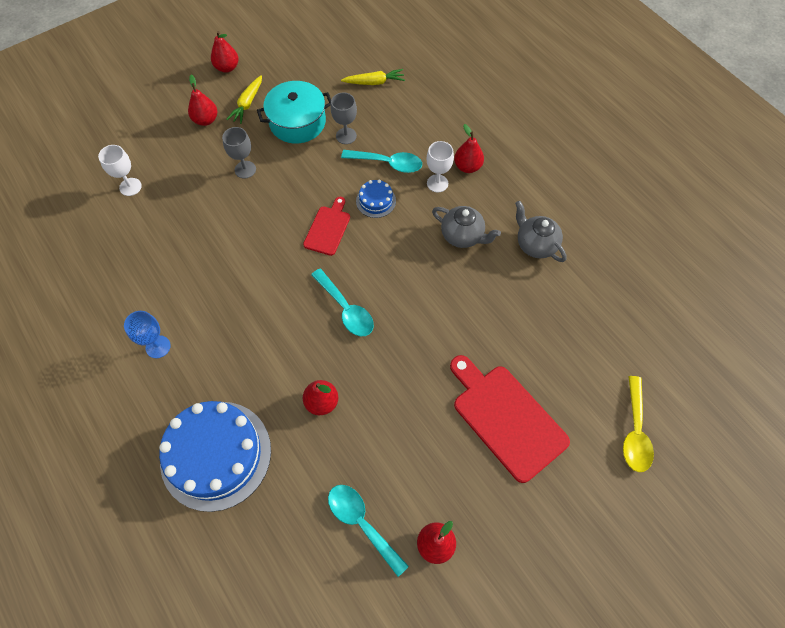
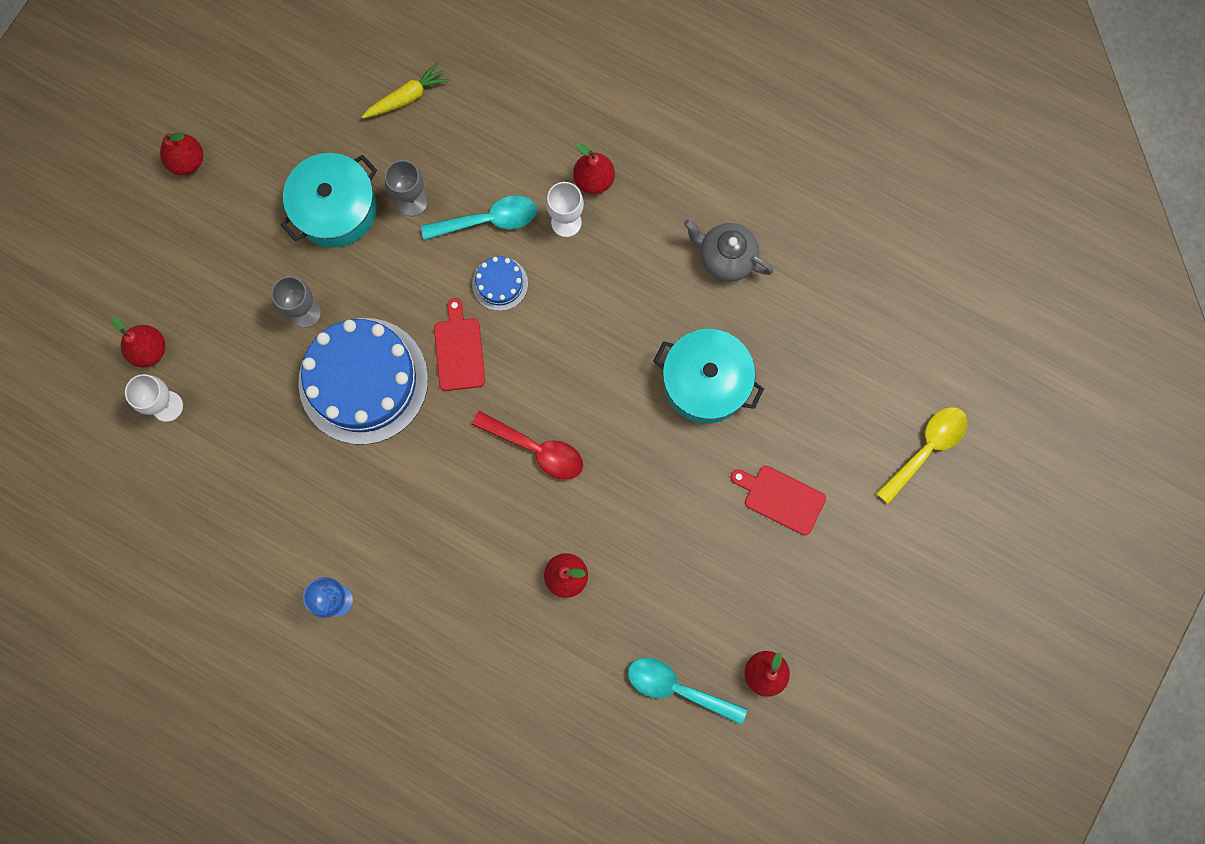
camera: 25 degrees left, 15 degrees up
(206, 120) = (208, 260): red pear -> red pear (149, 350)
(216, 455) = (479, 691): blue cake -> blue cake (363, 381)
(247, 103) = (250, 208): yellow carrot -> none
(346, 309) = (536, 449): turquoise spoon -> red spoon
(462, 236) = (632, 285): grey teapot -> none
(486, 315) = (706, 381): none -> turquoise pot
(506, 418) = (781, 498): red cutting board -> red cutting board, size x0.56
(635, 431) = (926, 449): yellow spoon -> yellow spoon turned 120 degrees counterclockwise

